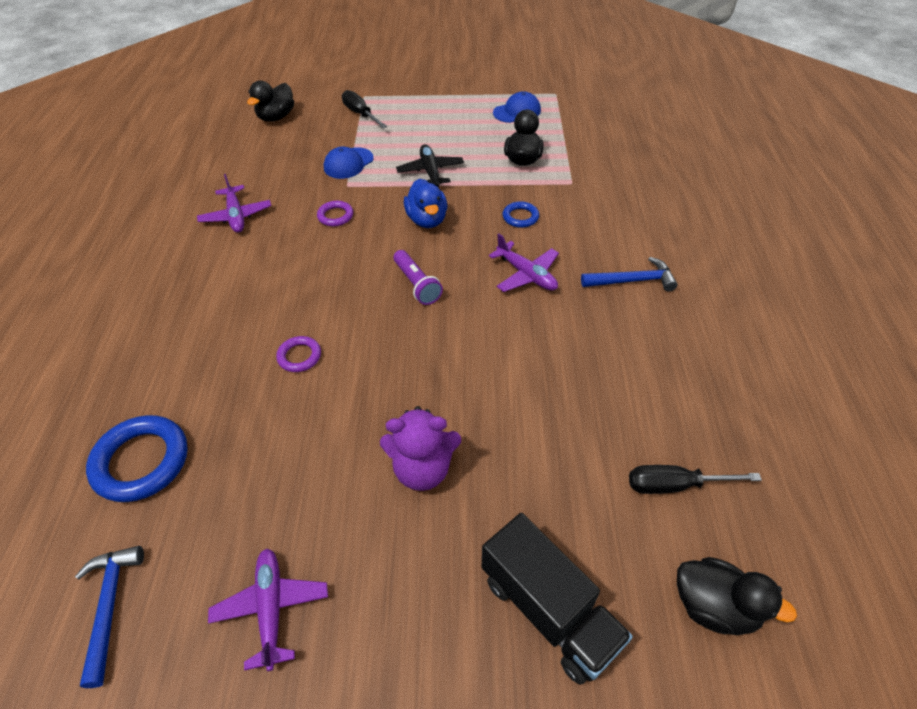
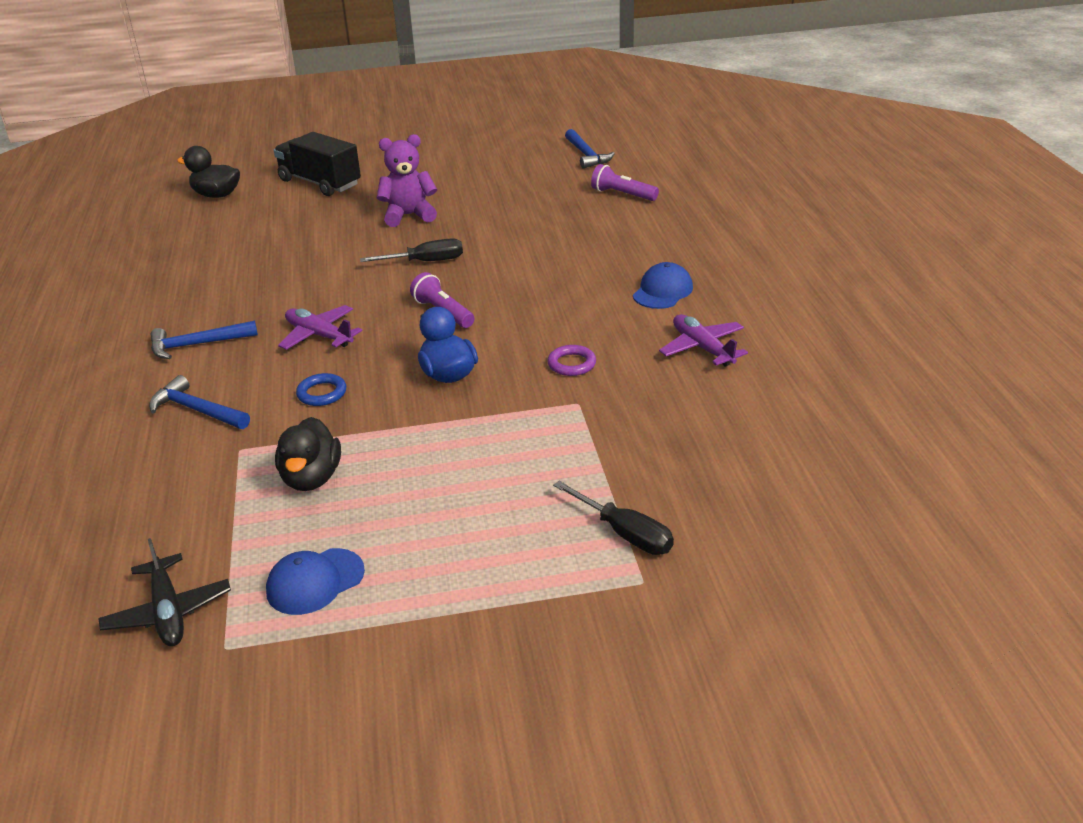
camera: 170 degrees right, 15 degrees down
(141, 461) = (622, 194): blue ring -> purple flashlight
(271, 608) = (489, 165): purple plane -> none
(276, 117) = (780, 505): black duck -> none
(299, 356) = (538, 253): purple ring -> none
(348, 163) = (594, 435): blue cap -> blue cap (662, 291)
(430, 172) = (459, 439): black plane -> black plane (168, 612)
(610, 216) = (196, 410): none -> blue hammer
(675, 485) = (218, 231): black screwdriver -> black screwdriver (425, 262)

